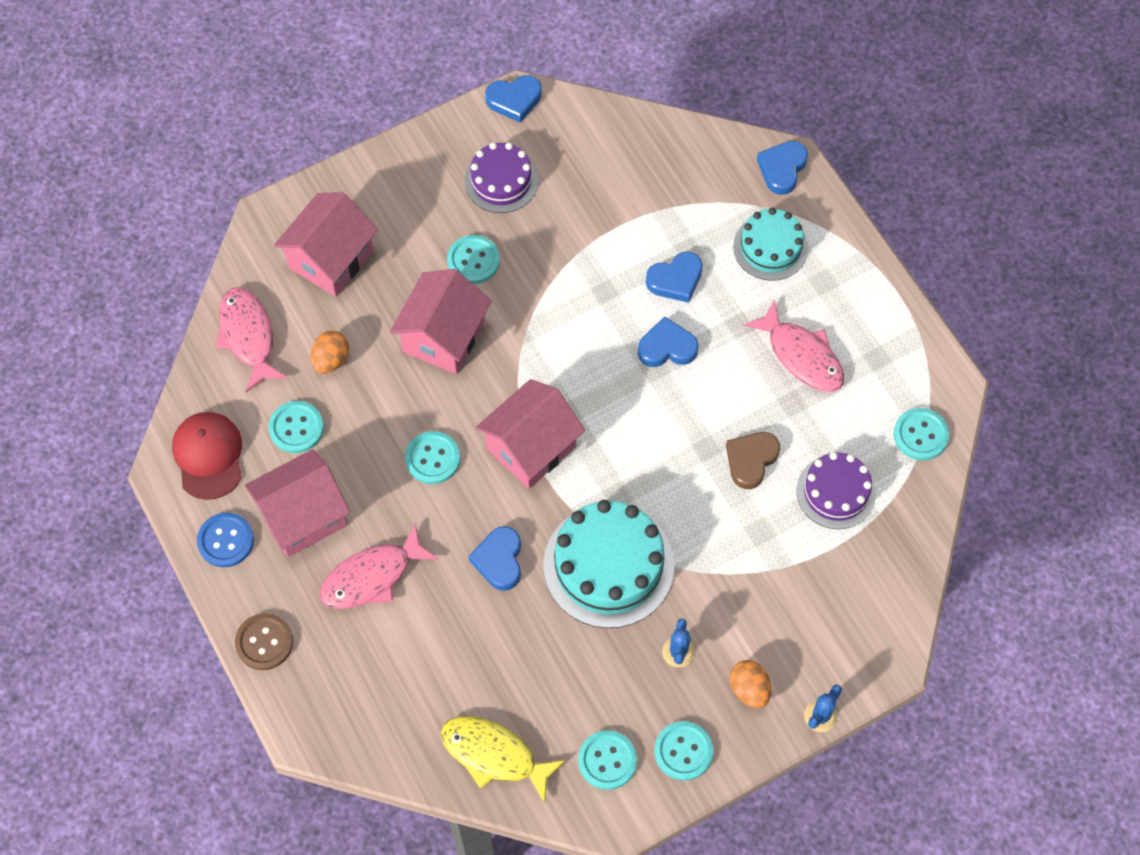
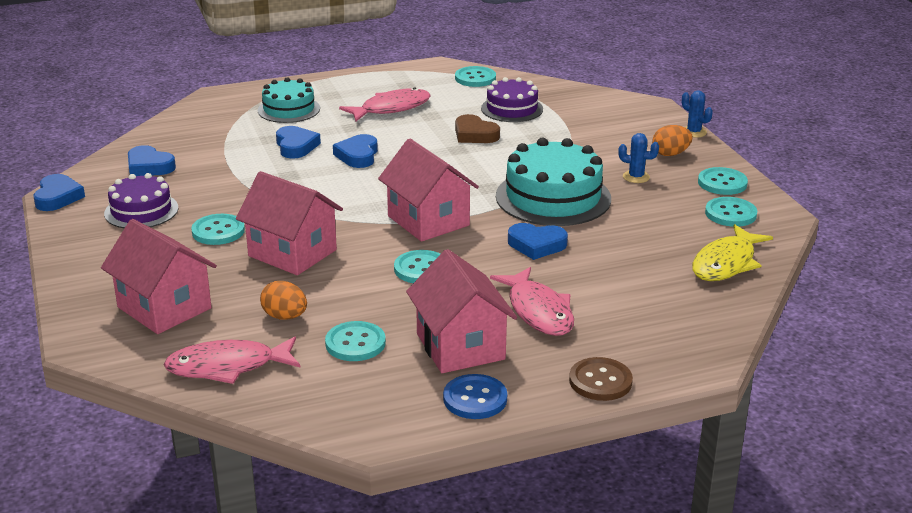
camera: 80 degrees left, 35 degrees down
(208, 456) = (366, 404): red cap -> none
(782, 169) = (220, 98): blue heart -> blue heart (149, 166)

